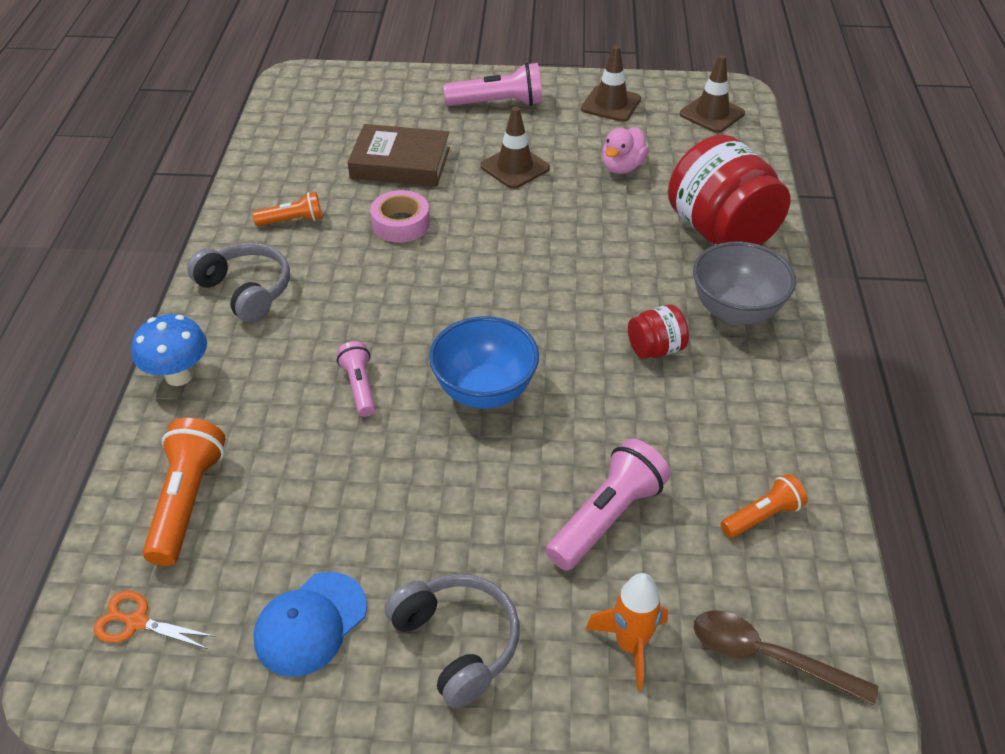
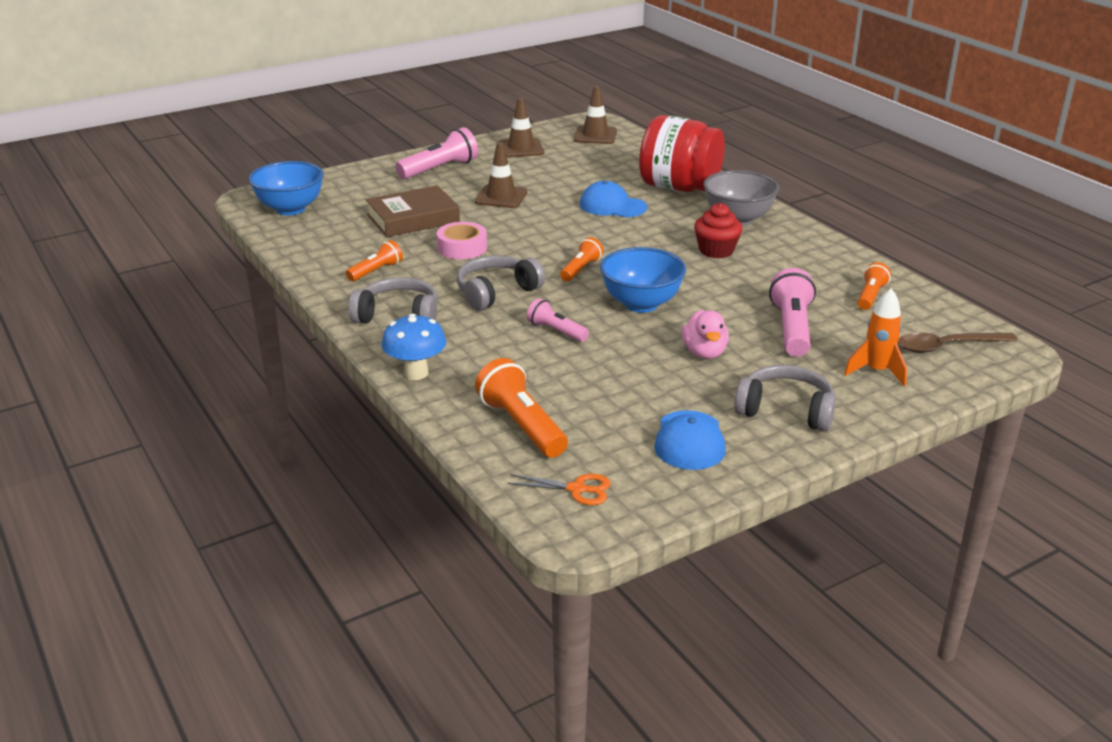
camera: 35 degrees left, 15 degrees down
(137, 622) = (577, 489): orange scissors -> orange scissors turned 150 degrees counterclockwise
(310, 105) = (290, 209): none -> blue bowl
(365, 302) = (496, 292): none -> grey headphones
(480, 308) = (581, 269): none -> orange flashlight
(615, 228) = (612, 206): none -> blue cap
(622, 167) = (574, 176): pink duck -> pink duck (704, 353)
(655, 349) = (716, 250): red jar -> red cupcake

